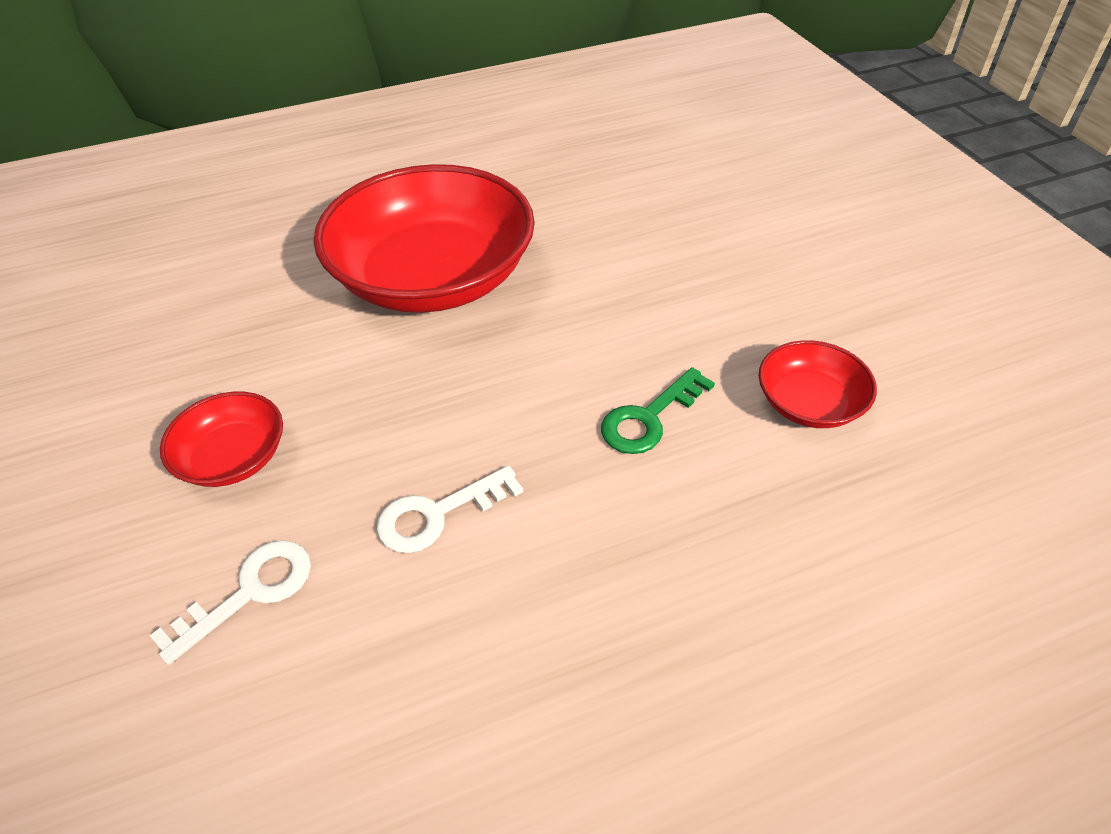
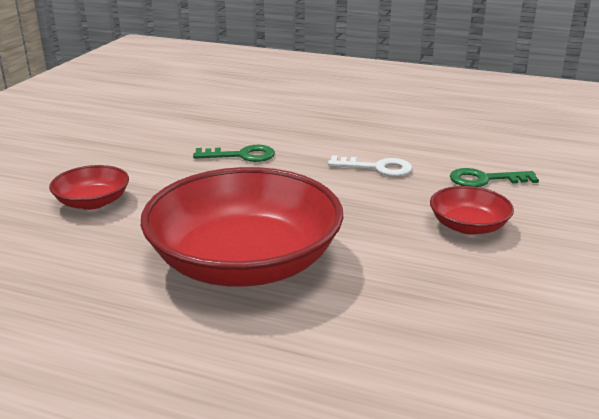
camera: 140 degrees left, 20 degrees down
(249, 592) = (485, 179): white key -> green key
(809, 403) = (172, 134): red bowl -> red bowl (92, 202)

